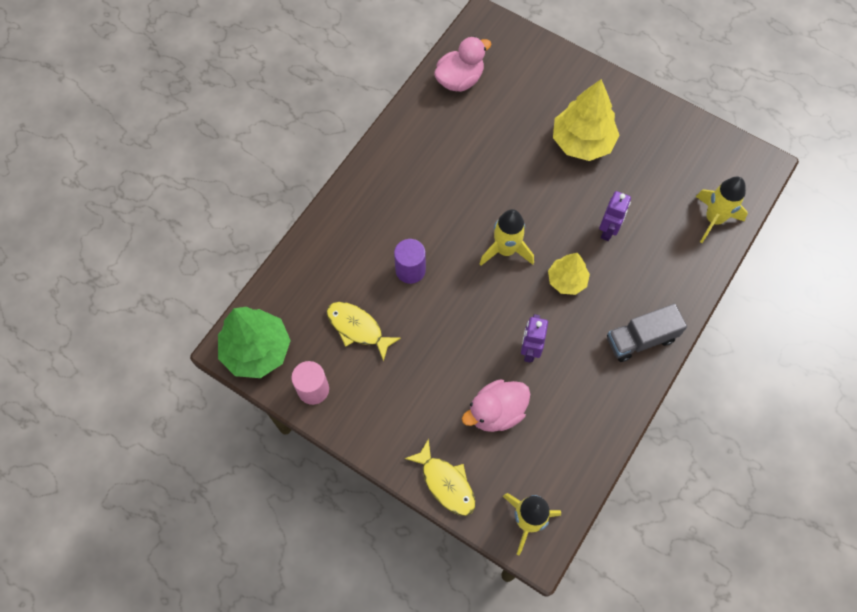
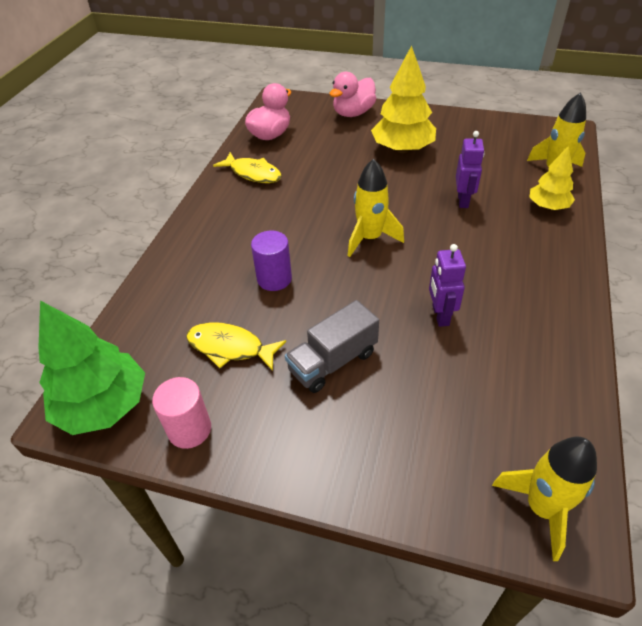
camera: 15 degrees left, 20 degrees down
(445, 483) = (409, 493): yellow fish -> yellow fish (253, 173)
(496, 412) = (433, 388): pink duck -> pink duck (353, 113)
(566, 280) = (445, 247): yellow tree -> yellow tree (548, 206)
(640, 339) = (551, 275): grey truck -> grey truck (333, 361)

